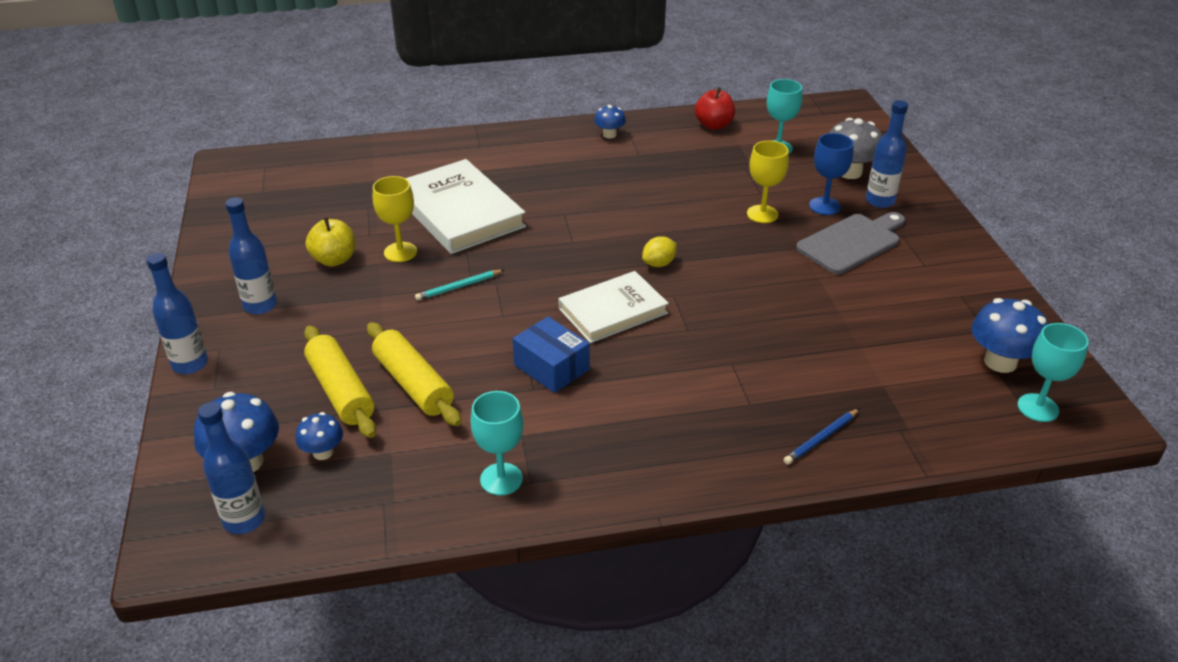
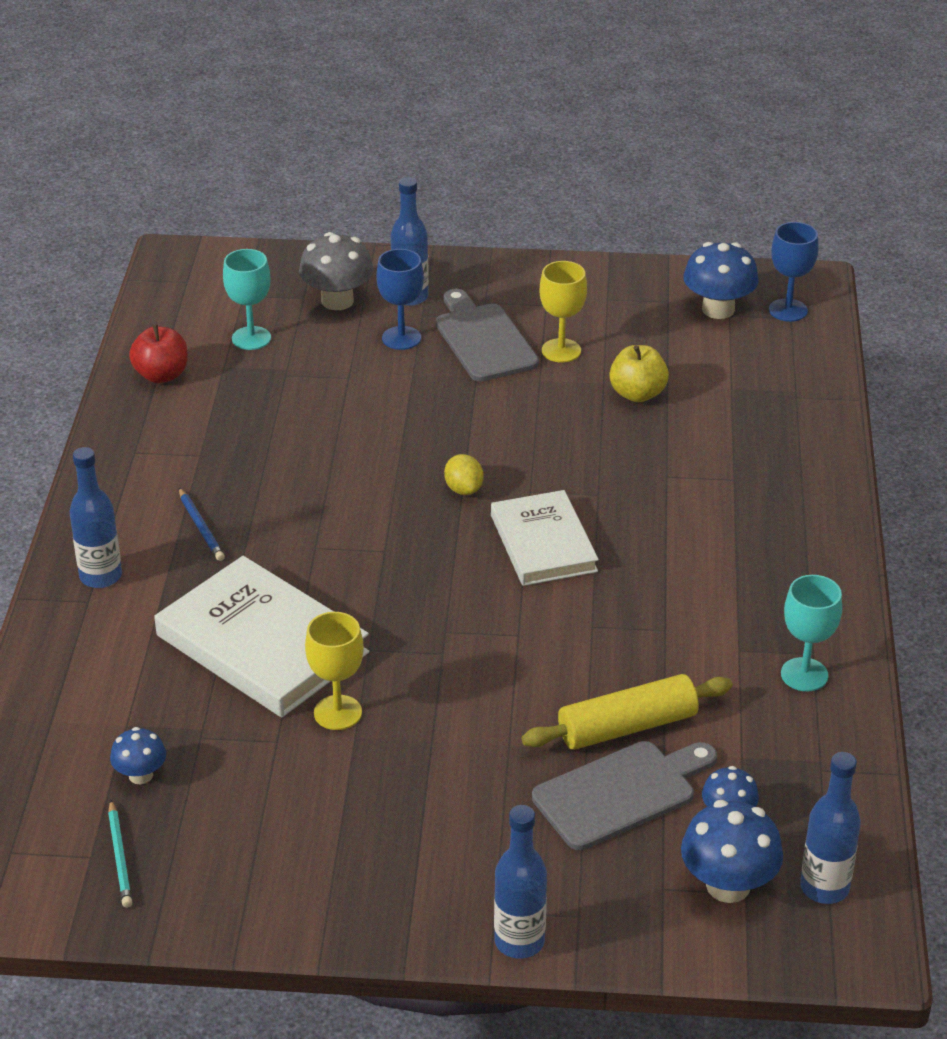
camera: 75 degrees left, 0 degrees up
(260, 305) = (409, 865): blue bottle -> blue bottle (101, 576)
(334, 260) = (327, 782): yellow apple -> yellow apple (637, 394)
(340, 391) = (621, 793): yellow rolling pin -> grey cutting board
(459, 212) = (262, 644): white book -> white book turned 60 degrees clockwise
(459, 287) = (443, 665): turquoise pencil -> turquoise pencil (120, 857)
(551, 367) = (631, 609): blue box -> none
(609, 135) = (131, 470): blue mushroom -> blue mushroom (140, 775)
(762, 214) = (396, 387): yellow goblet -> yellow goblet (561, 350)
(821, 438) = (796, 447): blue pencil -> blue pencil (201, 527)
(1038, 408) = (788, 310): turquoise goblet -> blue goblet

